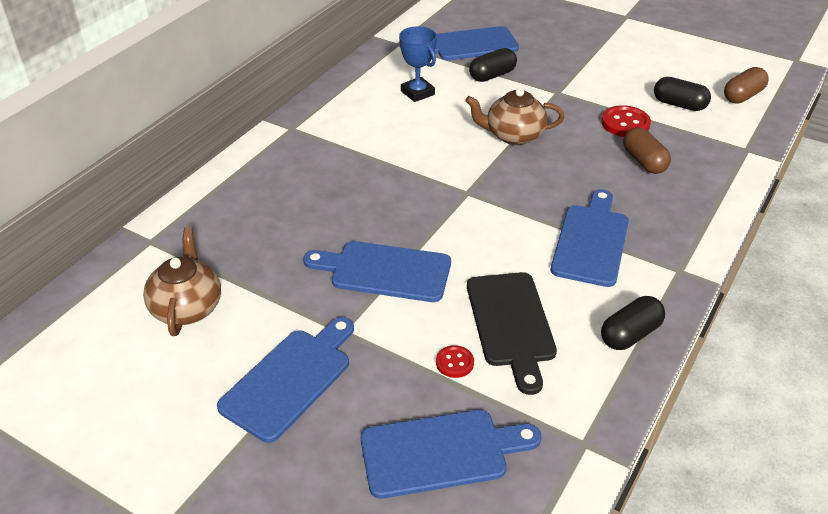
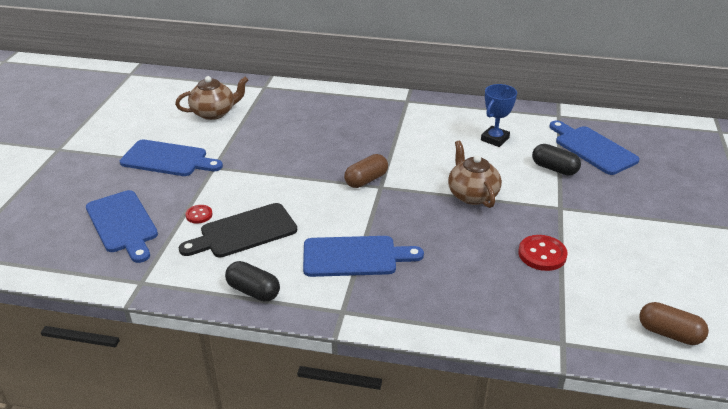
camera: 70 degrees right, 5 degrees down
(385, 271) = (275, 170): blue cutting board -> none
(644, 161) = (488, 273): brown capsule -> brown capsule (366, 180)
(679, 105) = (607, 286): black capsule -> none

